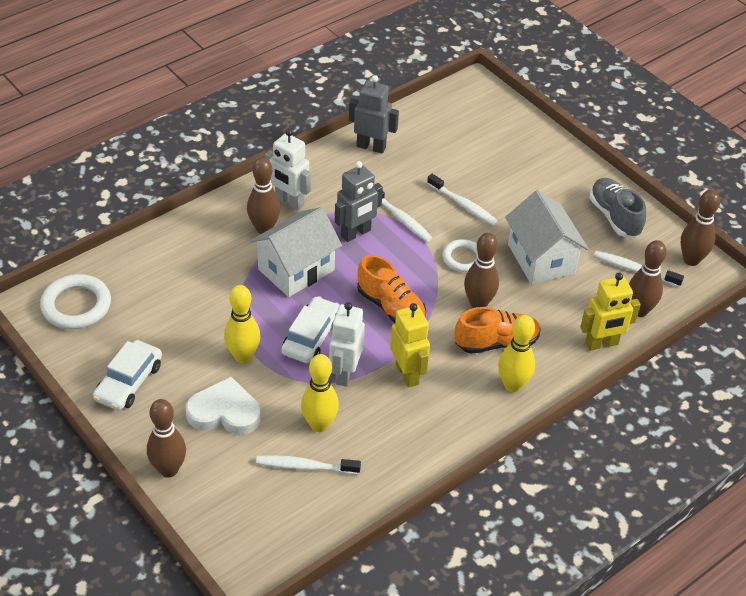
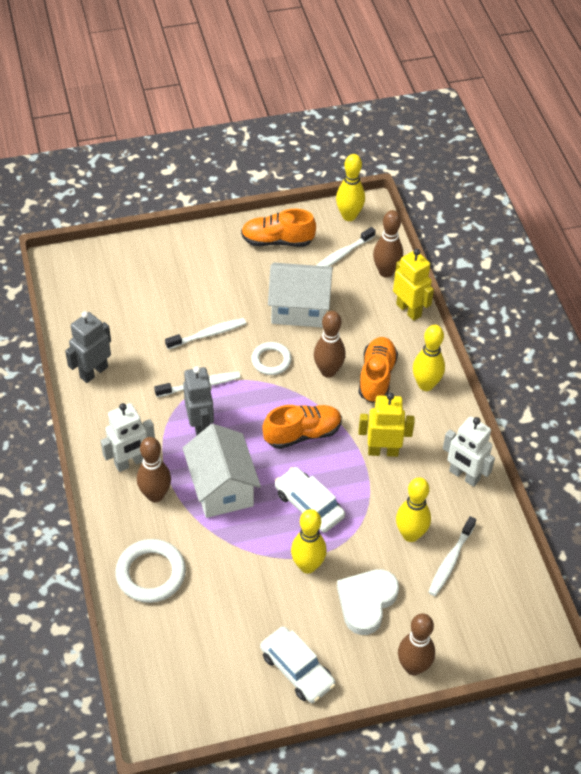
camera: 65 degrees left, 5 degrees up
(76, 305) = (176, 688): white ring -> white ring (151, 573)
(345, 373) = (362, 495): white robot -> white robot (464, 476)
(601, 344) = (409, 310): yellow robot -> yellow robot turned 45 degrees counterclockwise
(614, 217) = (277, 241): grey shoe -> orange shoe
(691, 260) = (349, 216): brown bowling pin -> yellow bowling pin

